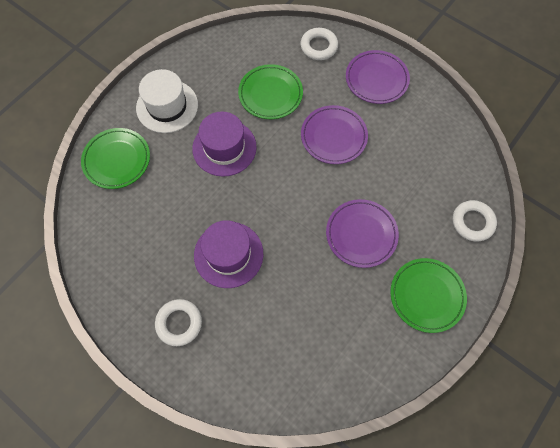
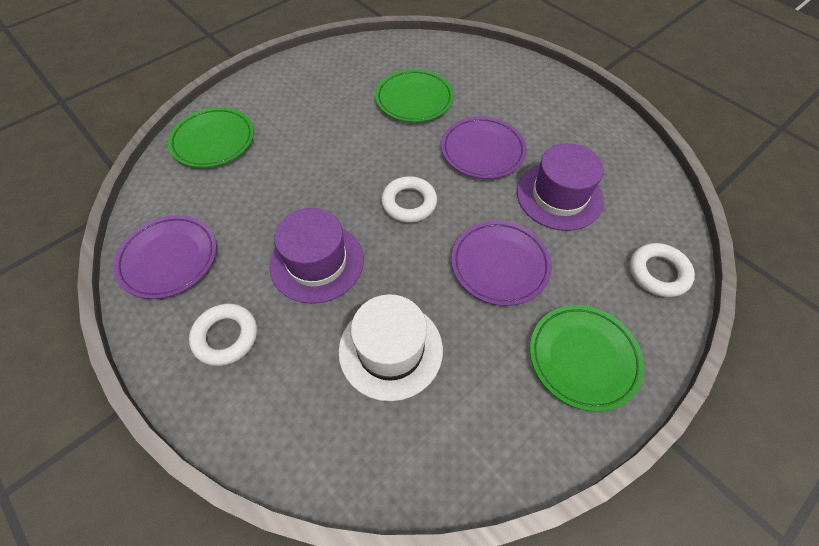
camera: 10 degrees right, 10 degrees down
(167, 106) = (290, 96): white hat -> white hat (390, 350)
(224, 148) = (344, 145): purple hat -> purple hat (559, 196)
(319, 46) = (481, 62): white ring -> white ring (409, 203)
(376, 79) = (546, 100): purple plate -> purple plate (169, 259)

